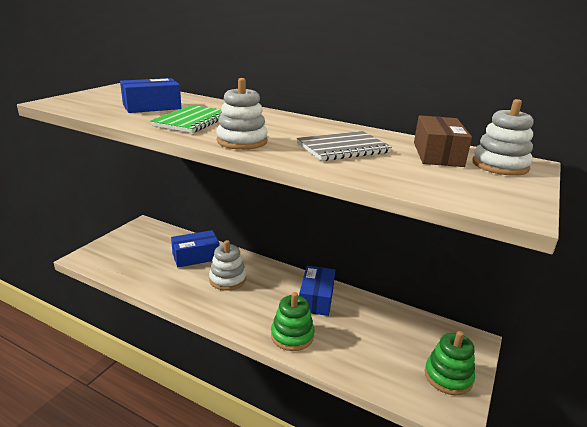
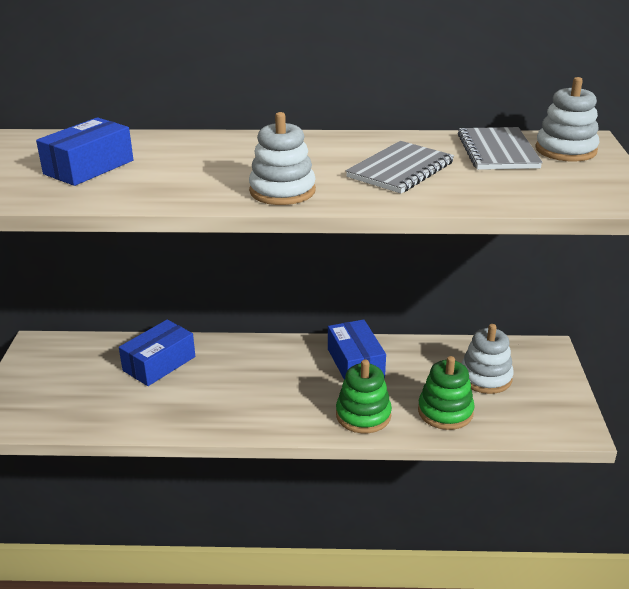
camera: 25 degrees left, 5 degrees up
(192, 121) = (178, 177): green notebook -> none
(227, 279) = (229, 378): white stacking toy -> white stacking toy (485, 377)
(437, 154) = (497, 151): brown box -> grey notebook
(448, 376) = (547, 395): green stacking toy -> green stacking toy (445, 411)

